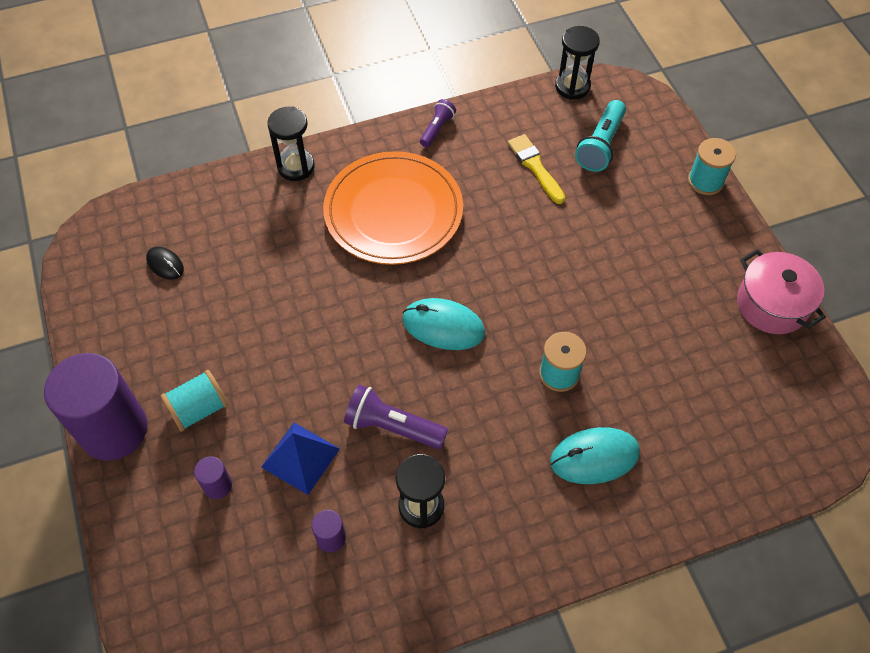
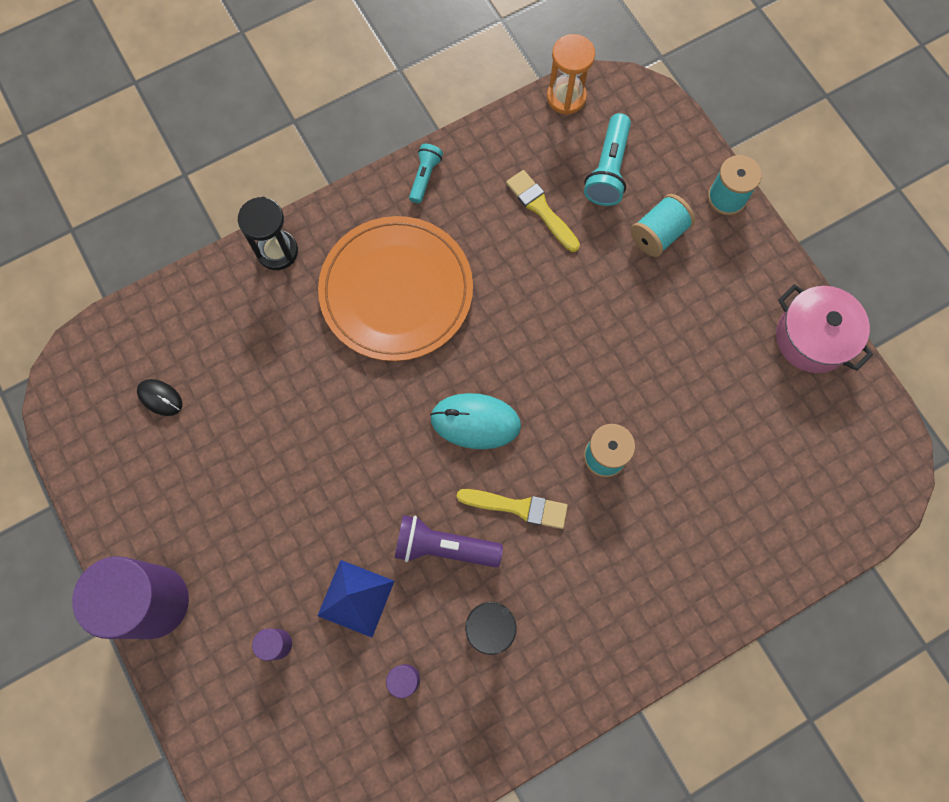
camera: 10 degrees left, 15 degrees up
(199, 409) = (238, 562): turquoise spool -> turquoise spool (658, 234)
(437, 129) = (425, 177): purple flashlight -> turquoise flashlight
(468, 404) = (517, 507): none -> yellow brush
(572, 87) = (566, 97): black hourglass -> orange hourglass
(594, 457) = (654, 544): turquoise mouse -> none

